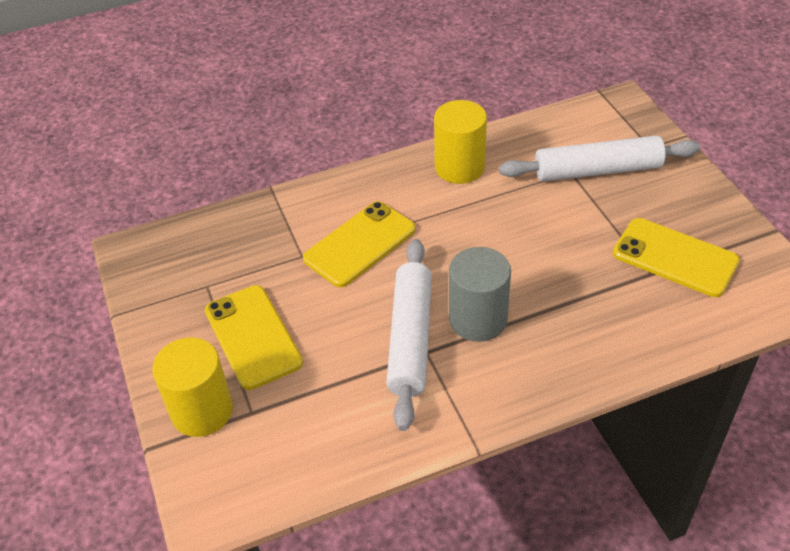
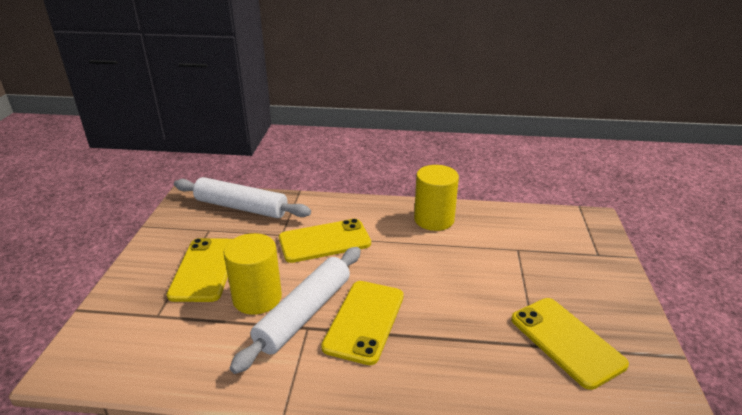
camera: 25 degrees right, 15 degrees down
(202, 411) = (130, 301): yellow cylinder -> yellow cylinder (257, 298)
(478, 319) = (364, 321): grey cylinder -> yellow phone
(597, 170) = (541, 255): white rolling pin -> white rolling pin (241, 207)

